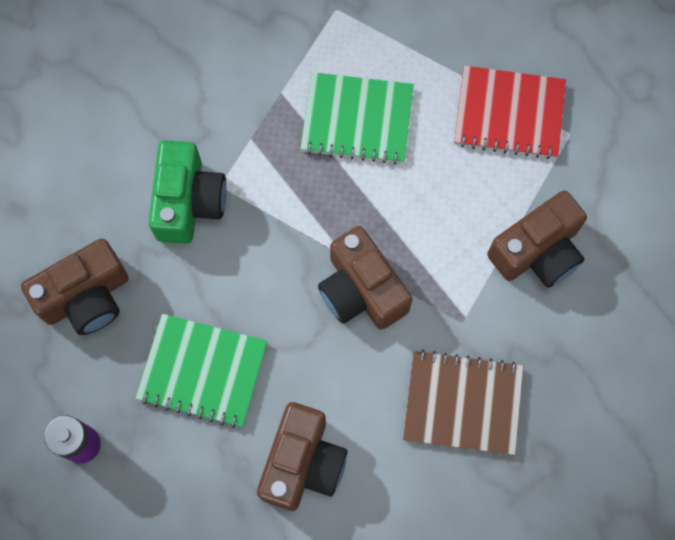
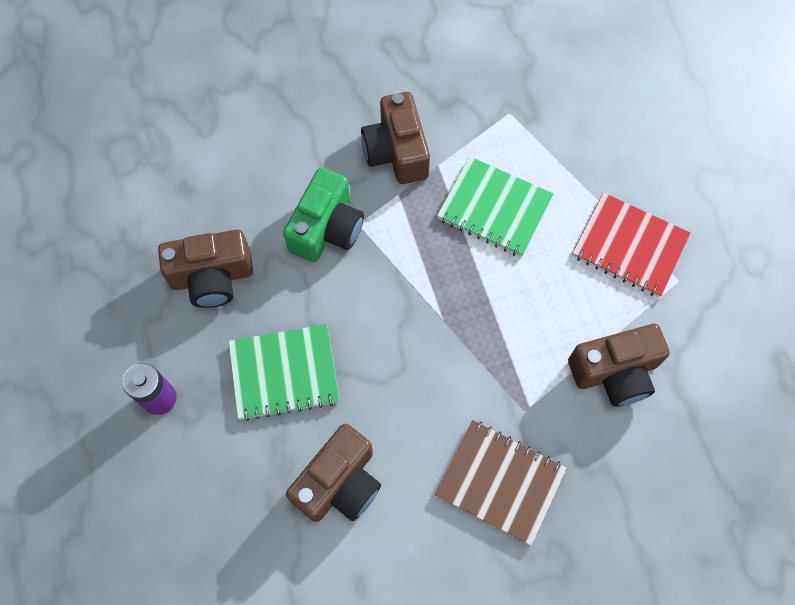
camera: 20 degrees right, 5 degrees down
(202, 371) = (284, 373): green notebook -> green notebook turned 45 degrees counterclockwise
(361, 290) = (446, 352): brown camera -> brown camera (396, 152)

